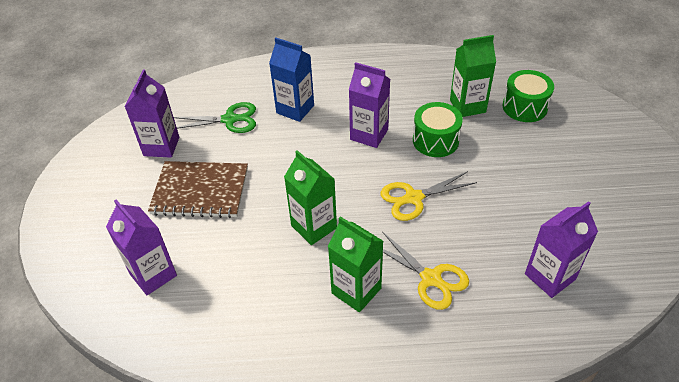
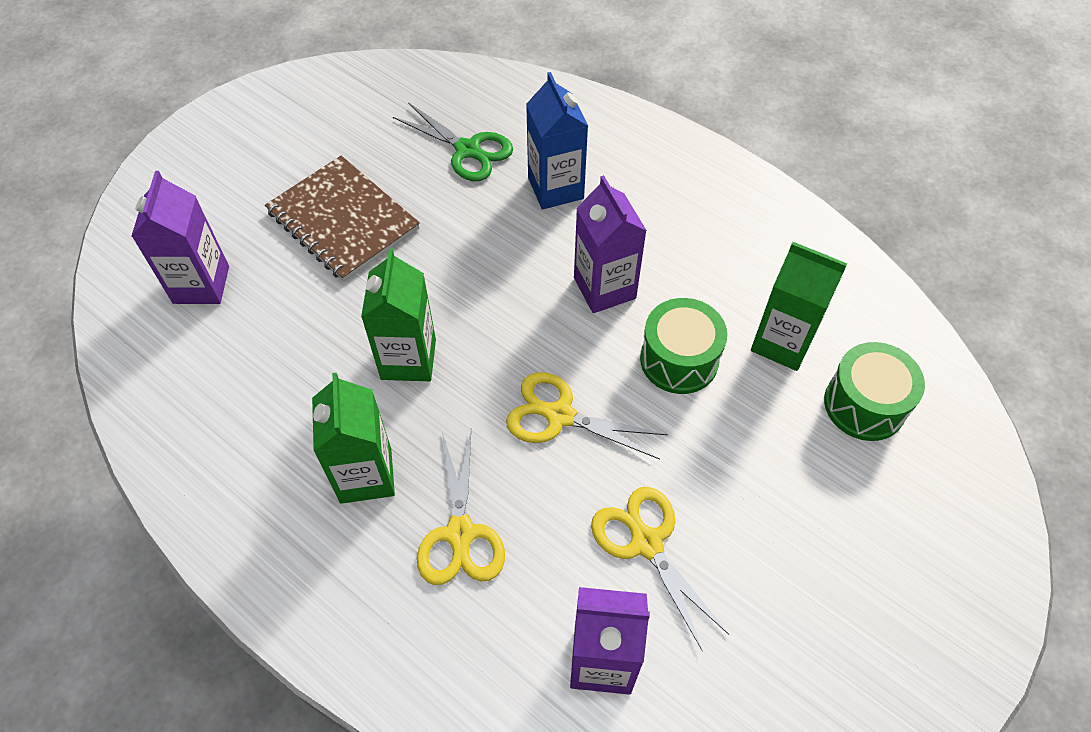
camera: 40 degrees right, 10 degrees up
(161, 146) = (363, 134): purple carton -> none
(510, 219) = (646, 543): none -> yellow scissors

